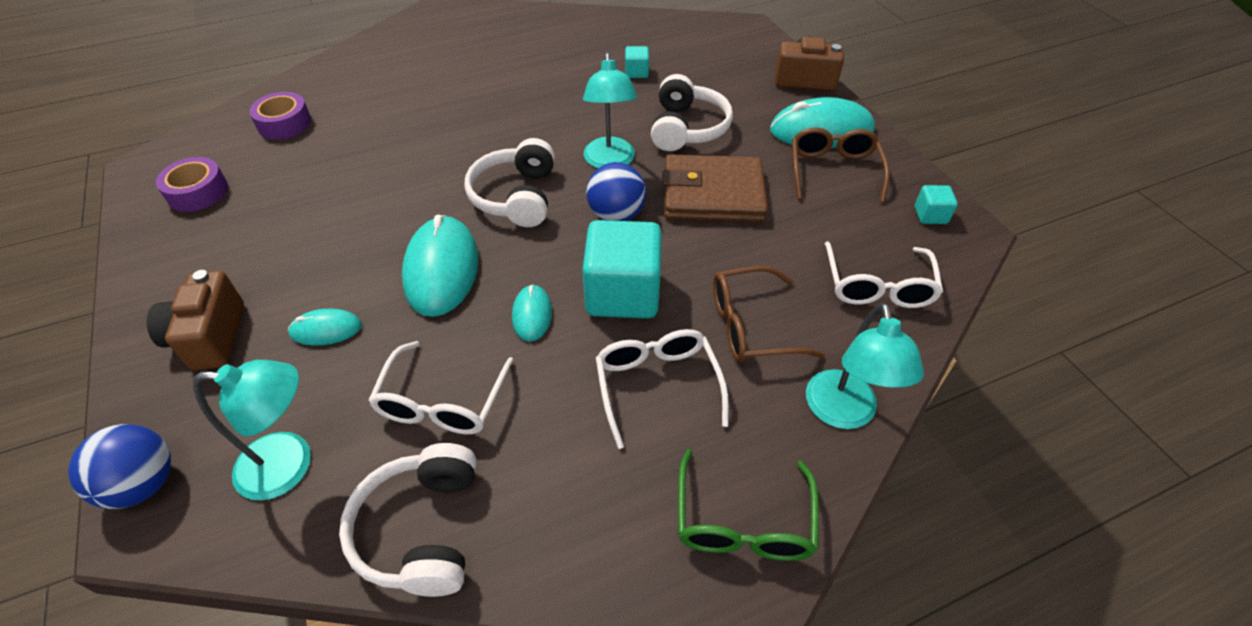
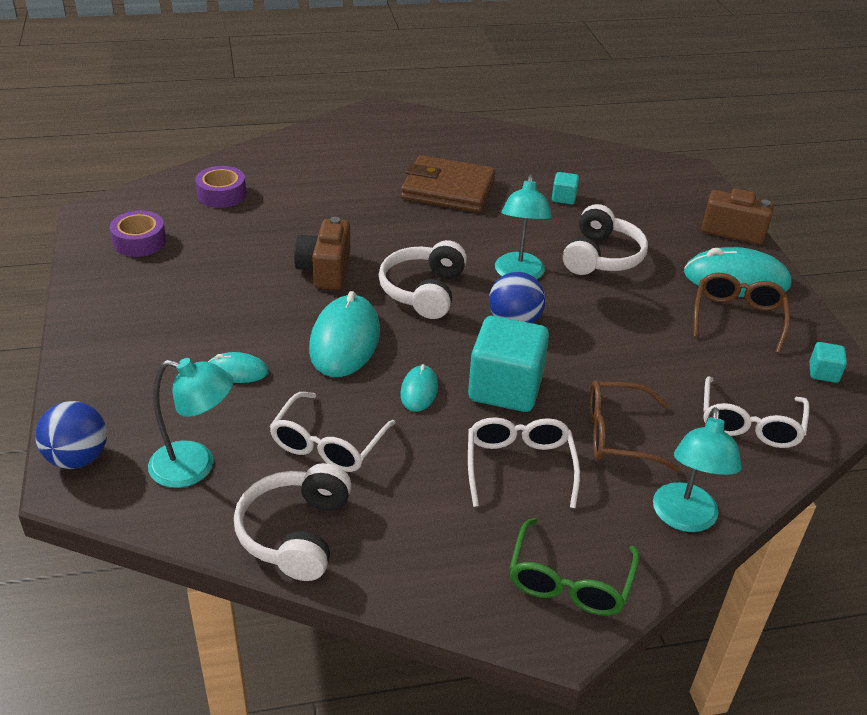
camera: 10 degrees right, 10 degrees down
(210, 337) = (139, 360): brown camera -> brown camera (325, 270)
(712, 194) = (611, 319): brown wallet -> brown wallet (448, 189)

